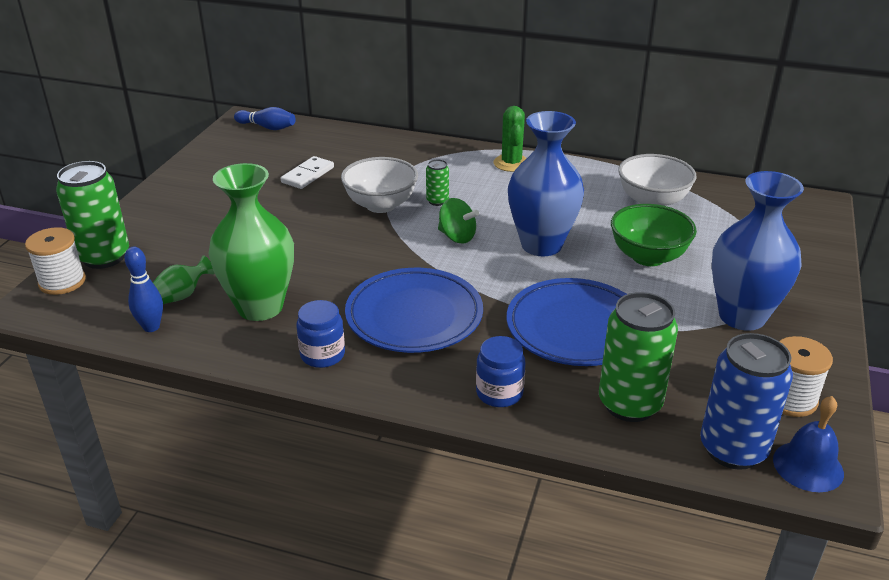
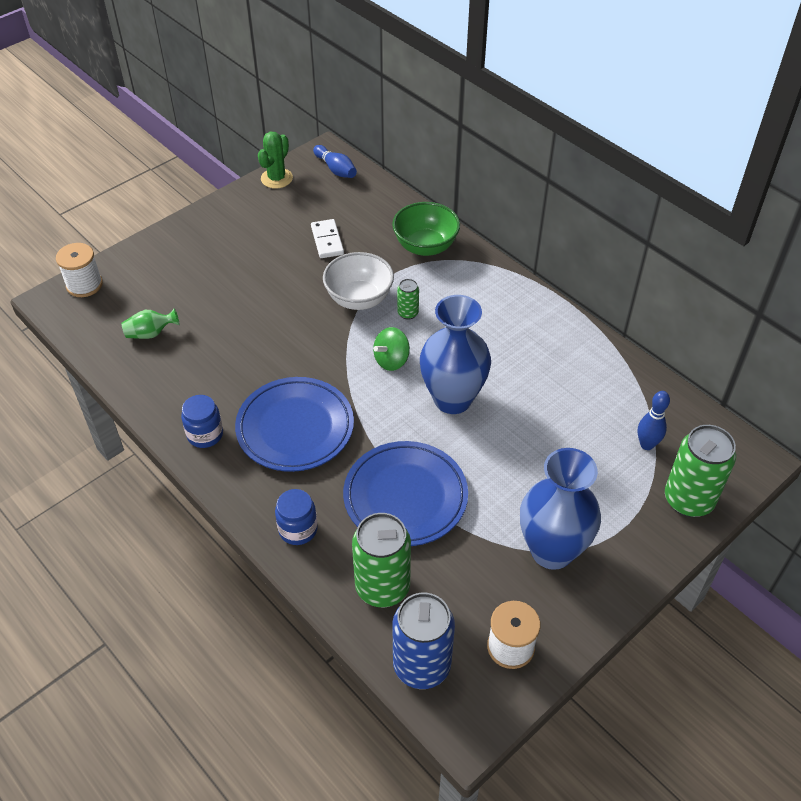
camera: 30 degrees right, 15 degrees up
(104, 257) = (125, 271): green can -> green can (688, 500)
(151, 327) = (113, 355): blue bowling pin -> blue bowling pin (646, 444)
(260, 307) = (195, 369): green vase -> none
(308, 175) = (327, 240): white domino -> white domino turned 75 degrees counterclockwise
(457, 237) = (391, 360): green spinning top -> green spinning top turned 75 degrees clockwise
(511, 163) = (507, 293): green cactus -> green cactus (276, 178)
(648, 257) = (531, 452): green bowl -> green bowl (425, 246)
(652, 202) = (594, 391): white bowl -> none
(808, 466) = (464, 710): blue bell -> none

